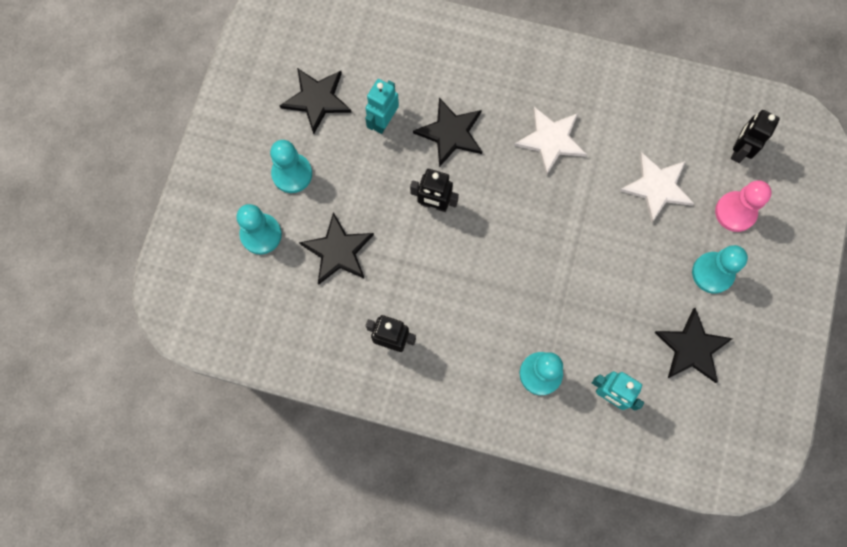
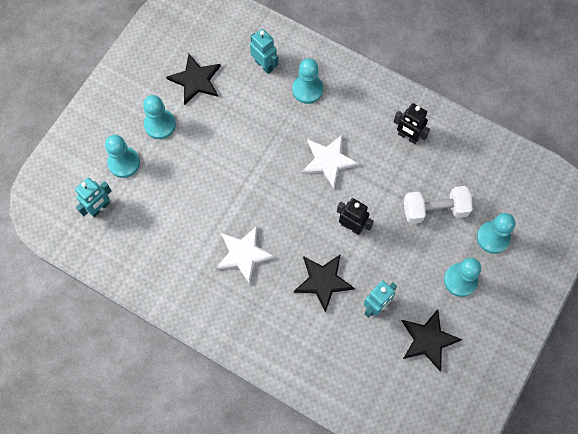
camera: 165 degrees left, 5 degrees down
(338, 251) = (435, 210): black star -> white dumbbell
(657, 187) = (174, 196): white star -> white star (328, 161)
(735, 212) = (124, 163): pink pawn -> turquoise pawn
(739, 150) = (99, 208): black robot -> turquoise robot

